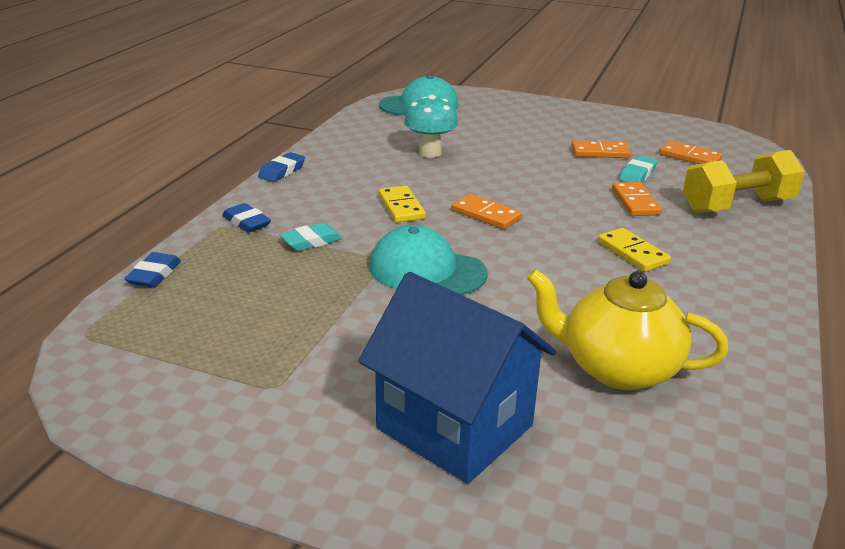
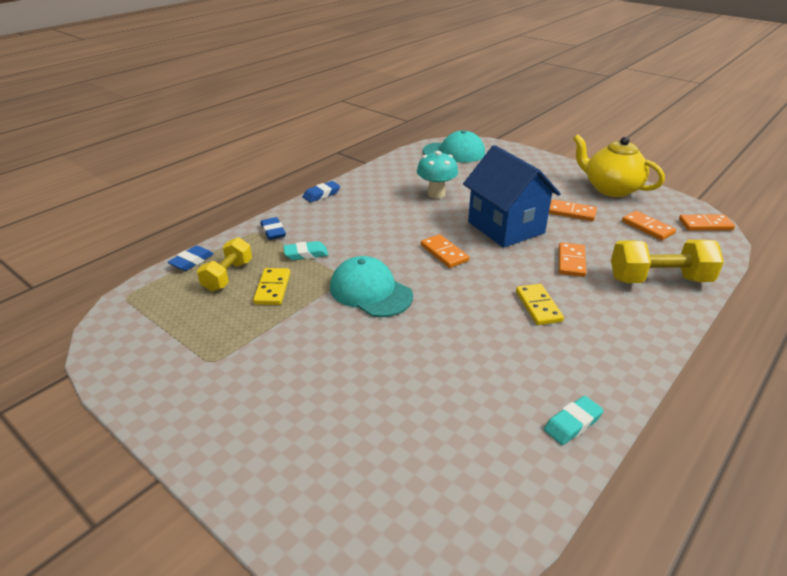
camera: 20 degrees right, 5 degrees up
(221, 283) = (228, 276): none -> yellow dumbbell
(401, 207) = (385, 236): yellow domino -> yellow domino (272, 288)
(454, 427) = (308, 422): blue house -> blue house (505, 227)
(617, 368) = (458, 404): yellow teapot -> yellow teapot (611, 189)
(637, 174) = (590, 237): turquoise eraser -> turquoise eraser (572, 423)
(745, 146) = (705, 225): none -> orange domino

